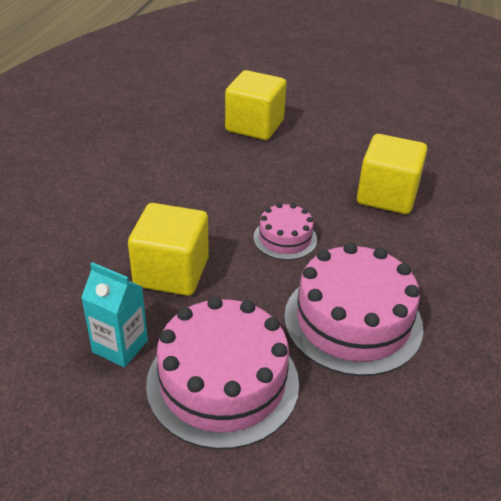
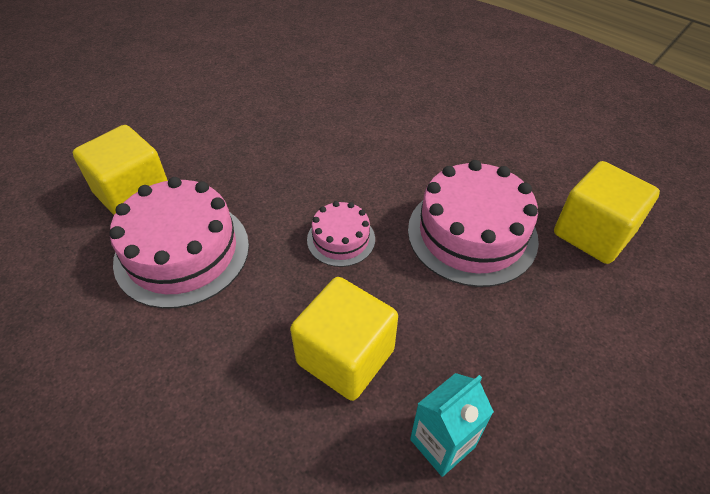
camera: 65 degrees left, 10 degrees up
(223, 382) = (518, 360): pink cake -> pink cake (182, 252)
(387, 196) = (321, 144): yellow cube -> yellow cube (593, 233)

